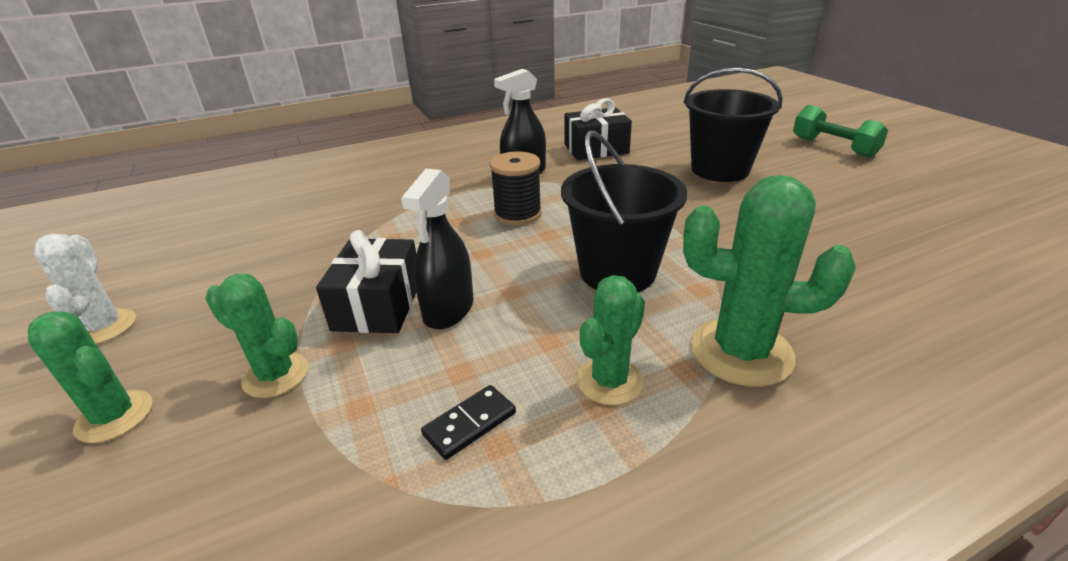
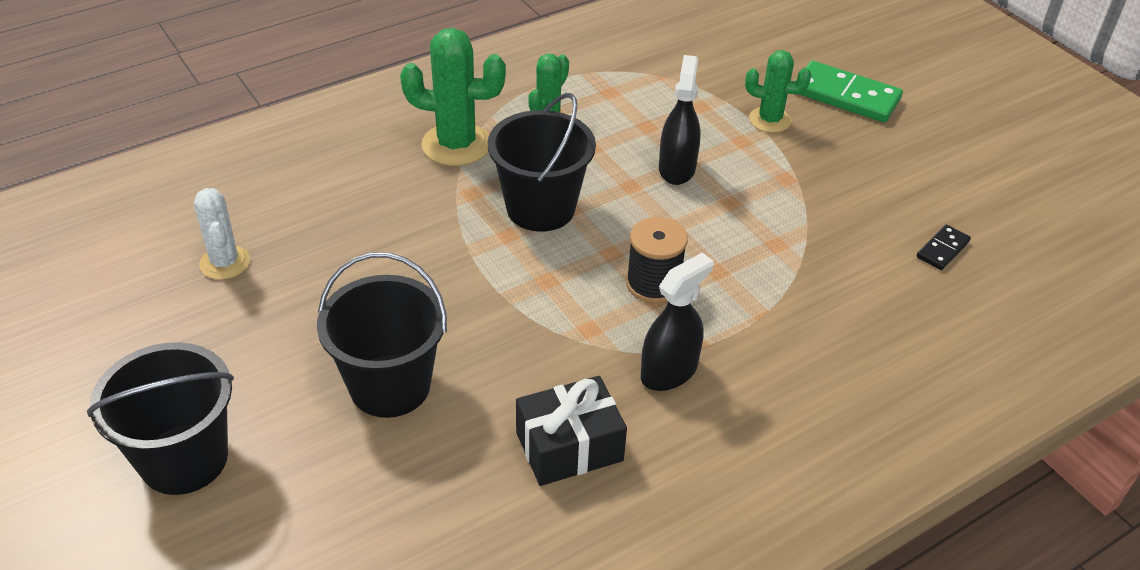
camera: 170 degrees right, 10 degrees up
(105, 327) = (935, 146): white cactus -> white cactus (225, 263)
(115, 416) = (846, 96): green cactus -> green domino
(378, 305) = (736, 170): black gift -> none
(469, 424) = (630, 100): black domino -> black domino (942, 249)
(833, 147) = (184, 459): green dumbbell -> black bucket

